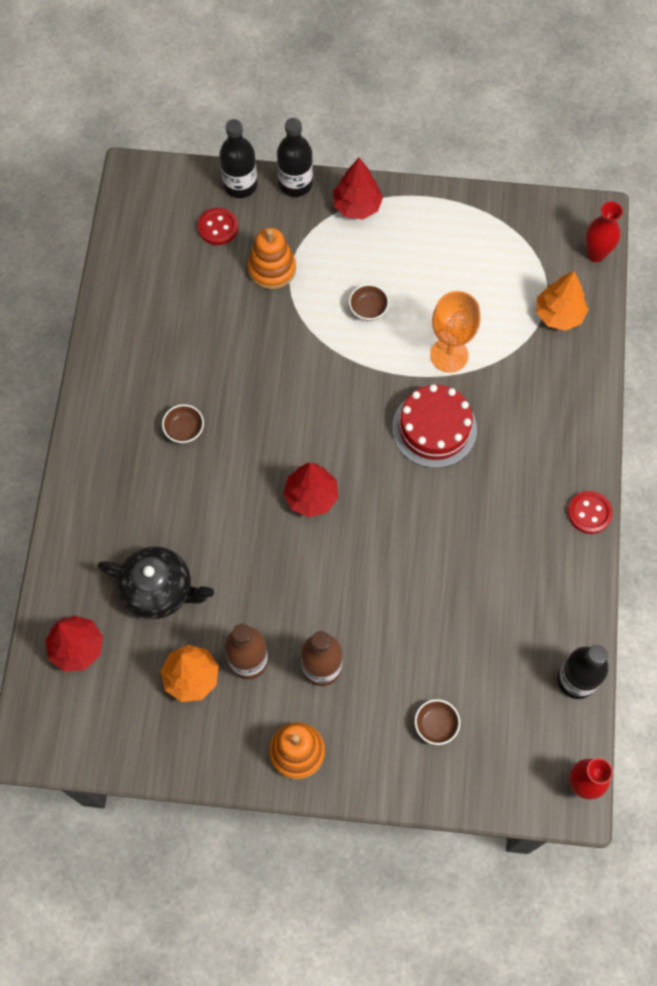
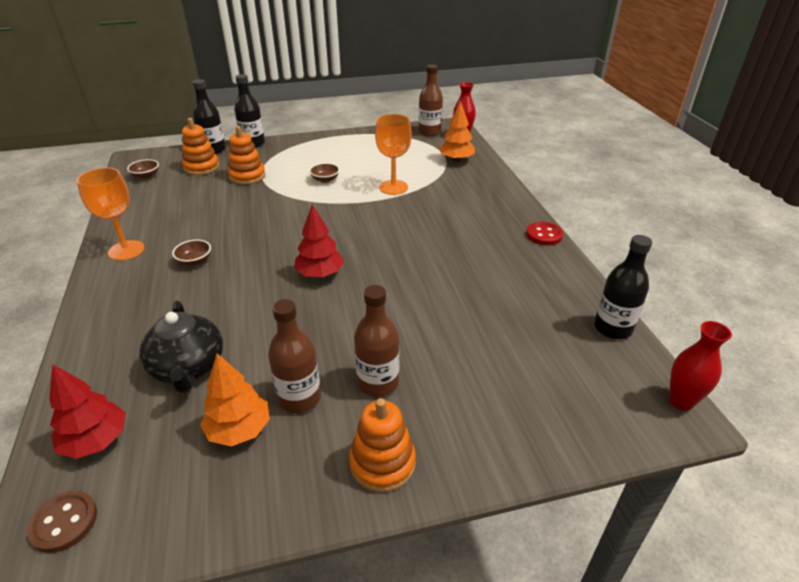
camera: 20 degrees left, 30 degrees down
(53, 717) = (64, 522): none -> brown button
(114, 385) = (126, 250): none -> orange goblet
(159, 590) = (188, 368): black teapot -> black teapot turned 75 degrees clockwise
(218, 227) = (201, 167): red button -> orange stacking toy
(357, 206) = (299, 145): red tree -> none
(434, 428) = (402, 220): red cake -> none
(436, 725) = (514, 395): brown bowl -> brown bowl (146, 176)
(553, 227) = (429, 132): none -> brown bottle

